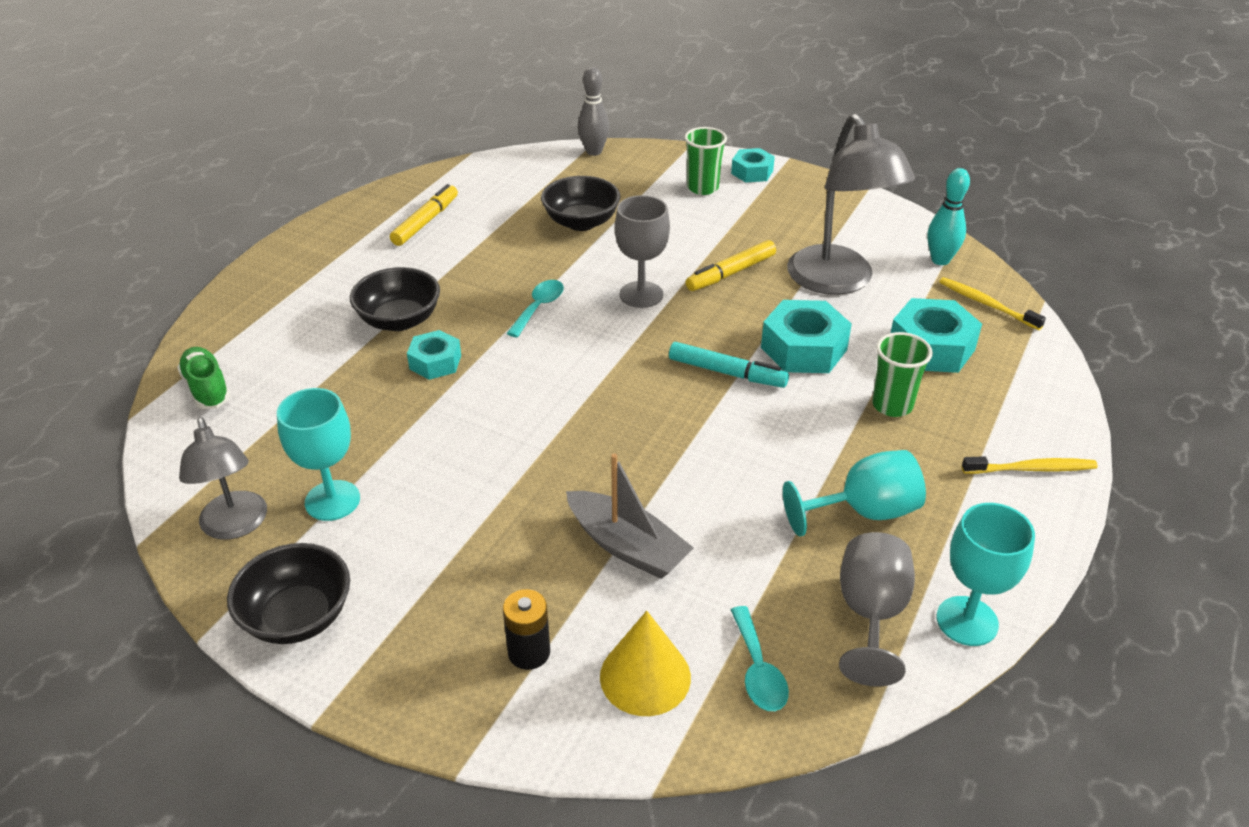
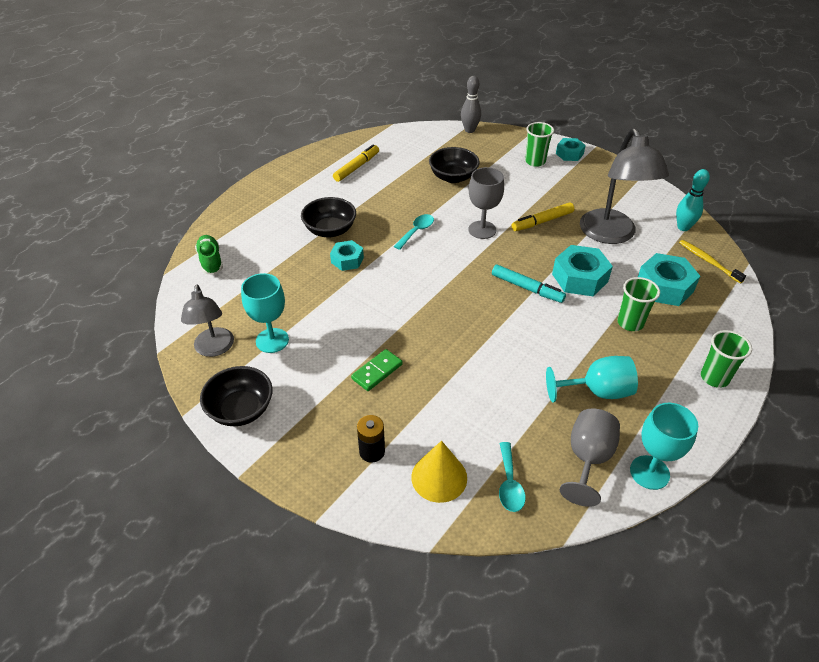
camera: 10 degrees right, 5 degrees up
(515, 527) = (377, 371): none -> green domino
(627, 546) = (443, 393): grey boat -> none
(1031, 469) = (714, 377): yellow toothbrush -> green cup

